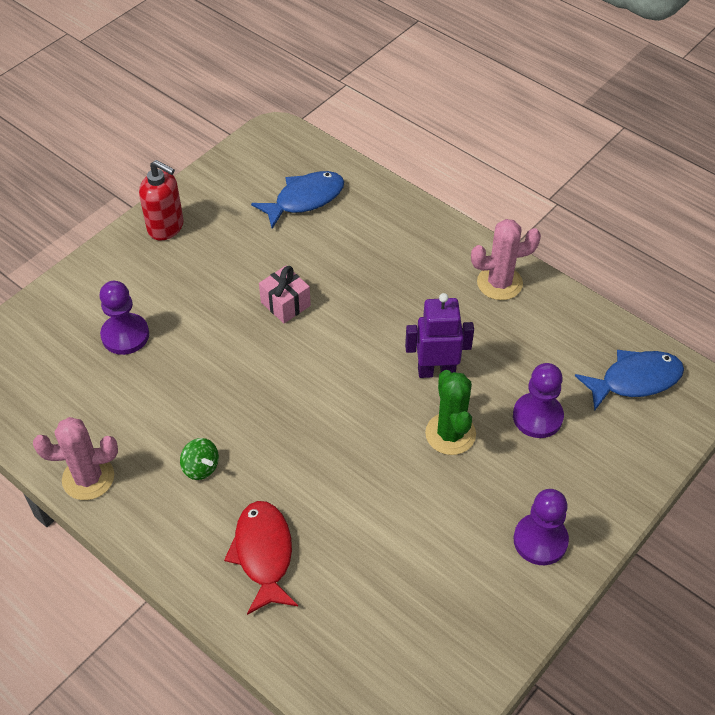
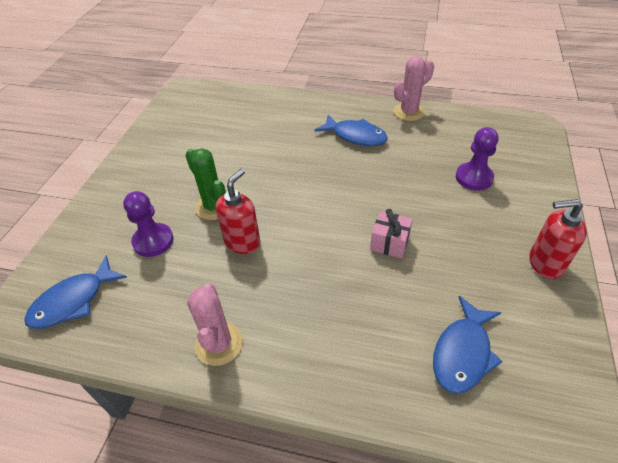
camera: 155 degrees right, 5 degrees down
(201, 467) = (355, 136): green spinning top -> blue fish
(263, 554) = (291, 118): red fish -> none
(436, 371) = (242, 242): purple robot -> red soap dispenser
(499, 283) = (219, 344): pink cactus -> pink cactus turned 60 degrees counterclockwise
(540, 540) = (136, 175): purple pawn -> none

